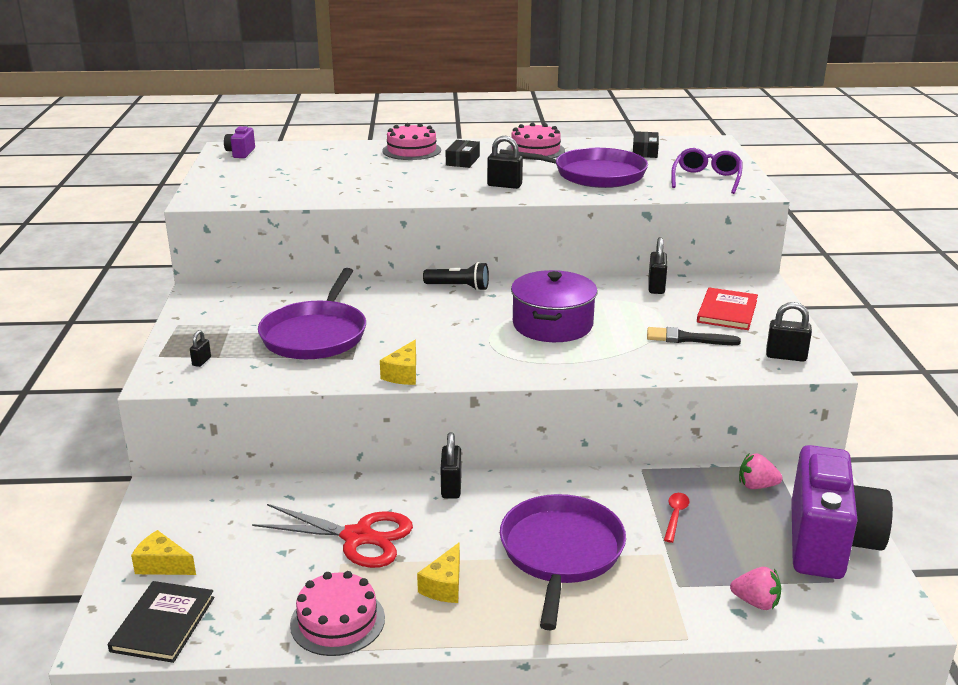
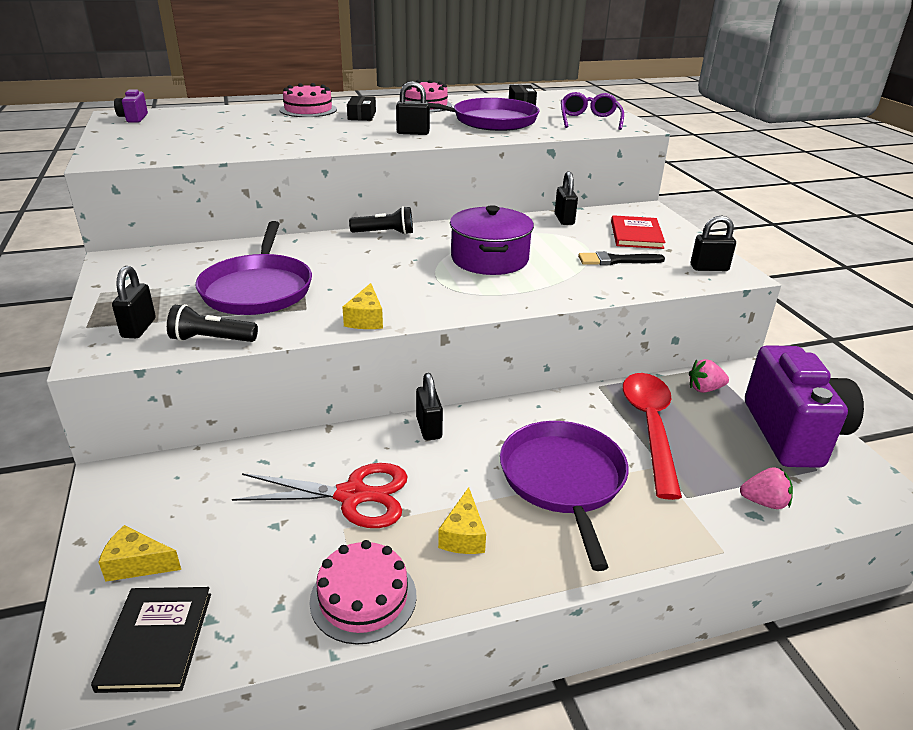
camera: 15 degrees left, 5 degrees up
(201, 361) = (139, 328): black padlock -> black padlock, size x1.77
(259, 378) = (211, 339): none -> black flashlight
(675, 516) = (650, 427): red spoon -> red spoon, size x2.48

